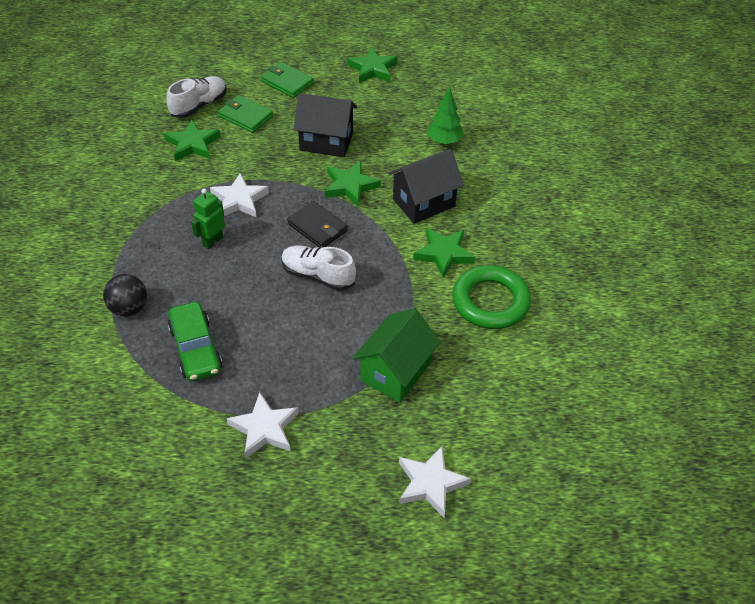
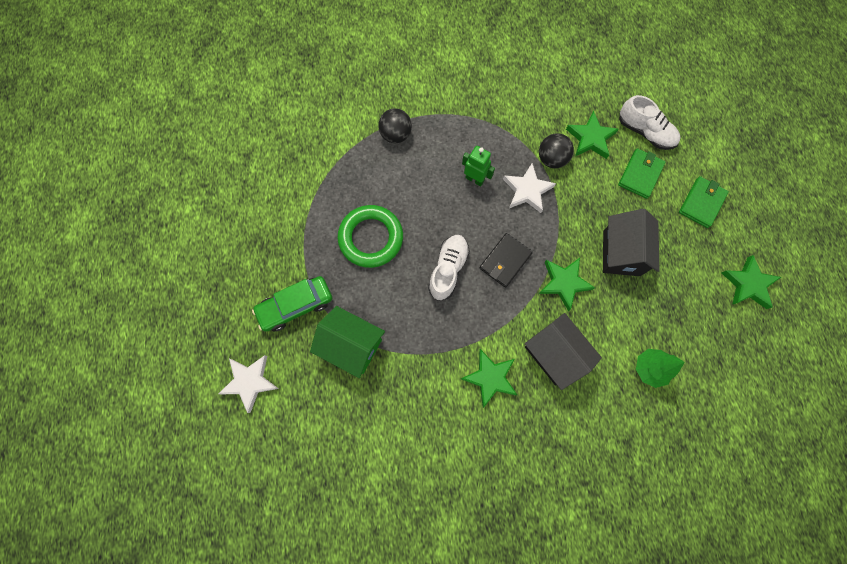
camera: 85 degrees right, 25 degrees up
(195, 349) = (361, 190): green car -> green car (295, 306)
(207, 176) = (551, 159): none -> black ball
(264, 428) = (292, 253): white star -> none
(490, 301) = (437, 424): green ring -> green ring (371, 238)

